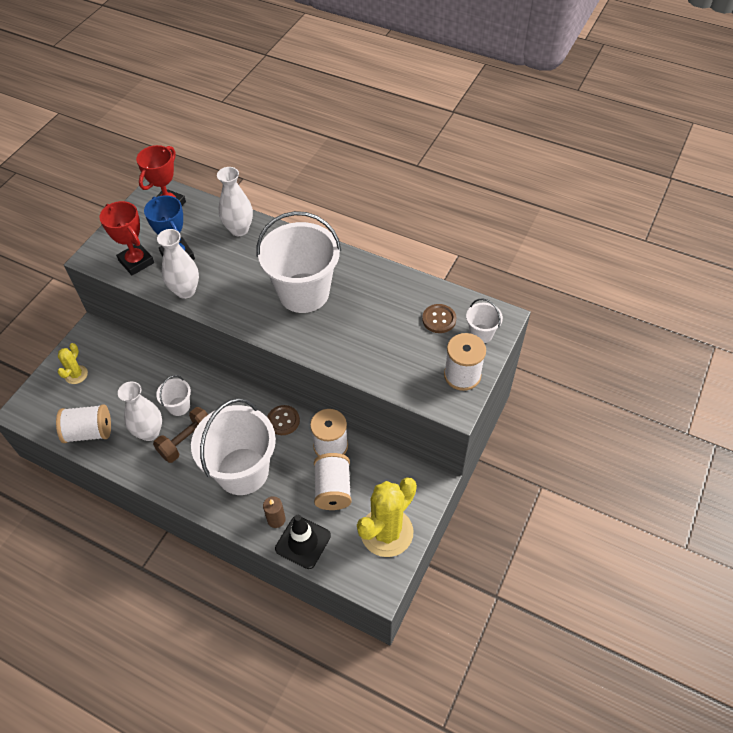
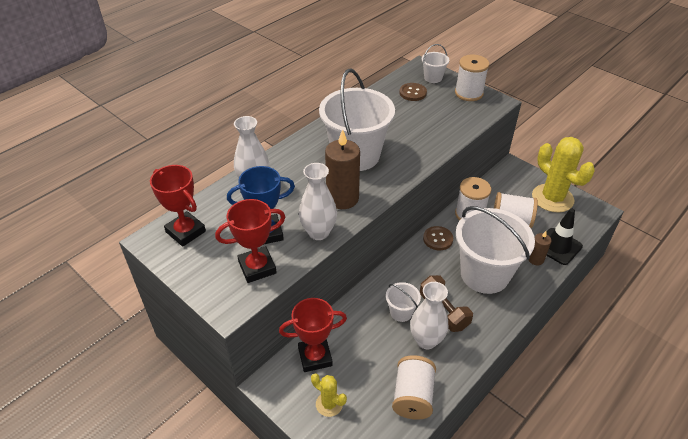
camera: 75 degrees left, 10 degrees down
(120, 353) = (315, 357): none -> red trophy
(235, 297) = (342, 198): none -> brown candle

